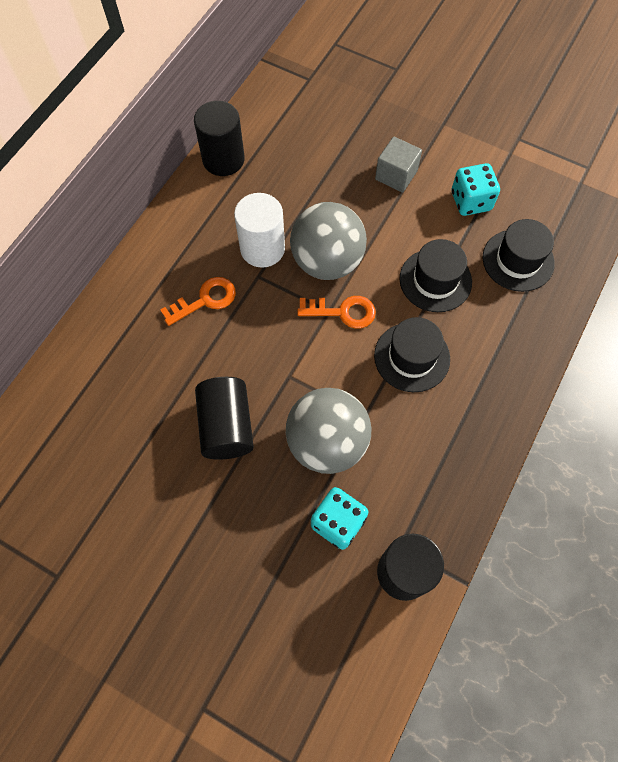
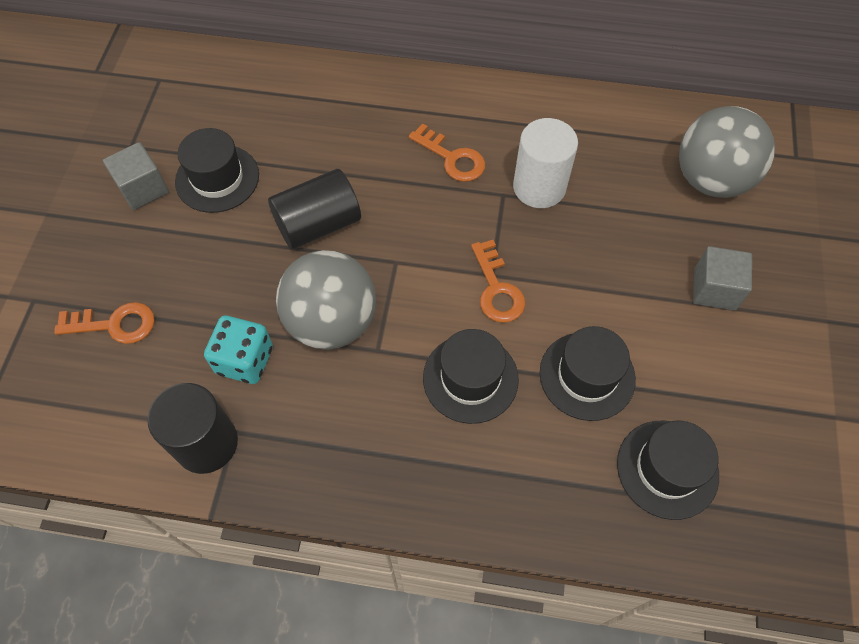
camera: 70 degrees right, 5 degrees down
(116, 574) = (143, 188): none -> grey cube
(136, 501) = (217, 178): none -> black hat
(223, 159) = (632, 115): black cylinder -> none
(260, 631) = (114, 324): none -> orange key
(327, 261) = (554, 253): grey ball -> grey ball (711, 180)
(471, 201) = (726, 386): turquoise dice -> none

